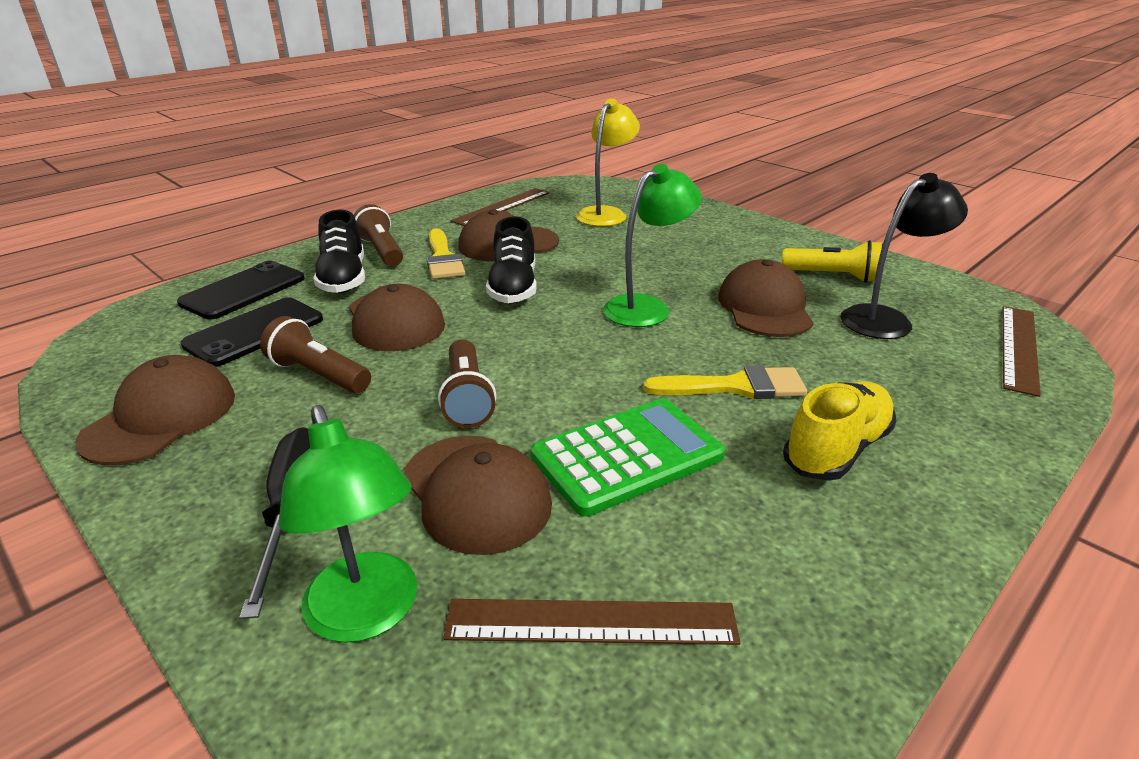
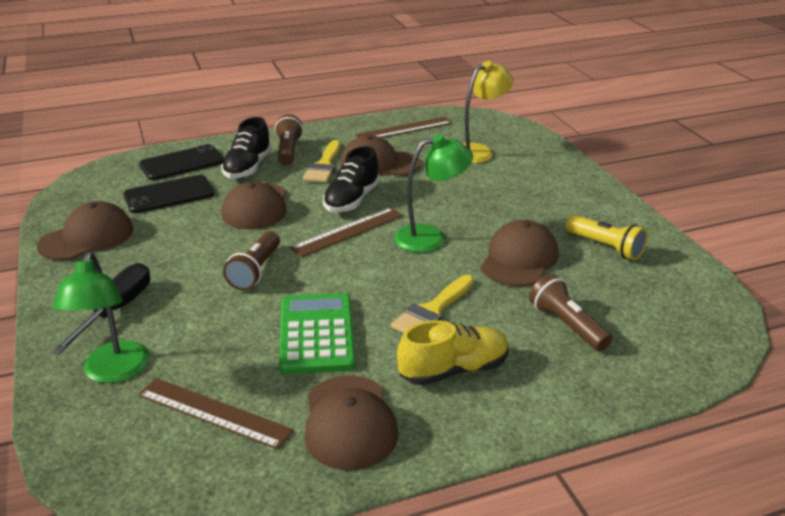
camera: 25 degrees right, 0 degrees up
(318, 375) = (184, 233): brown flashlight -> brown flashlight (567, 325)
(476, 493) = (213, 329): brown cap -> brown cap (349, 422)
(627, 456) = (316, 334): green calculator -> green calculator turned 90 degrees counterclockwise
(736, 386) = (432, 311): yellow brush -> yellow brush turned 105 degrees clockwise
(886, 319) = (606, 292): black lamp -> none
(1019, 348) = (690, 343): brown ruler -> brown ruler (348, 231)

